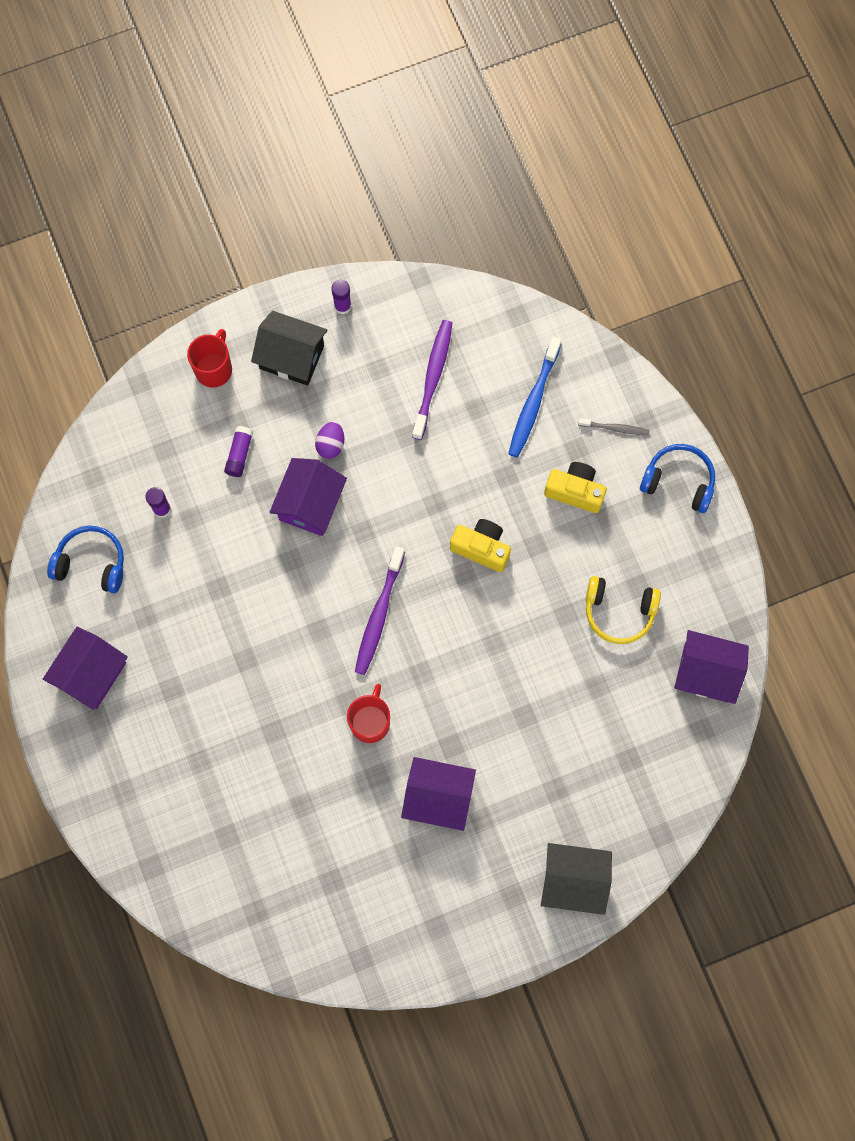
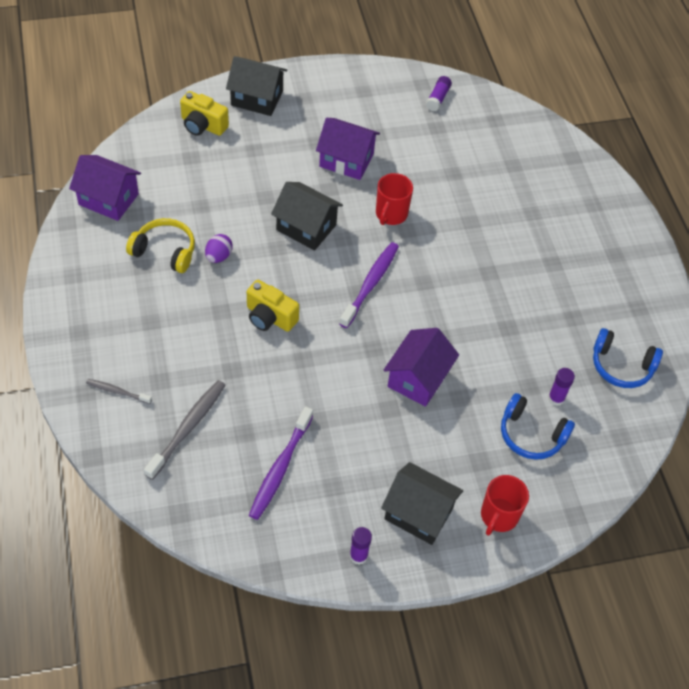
camera: 175 degrees left, 20 degrees down
(91, 674) = (620, 285): purple house -> none
(239, 454) = (480, 432): purple glue stick -> purple glue stick (438, 98)
(331, 444) = (391, 425): purple egg -> purple egg (218, 256)
(467, 680) = (306, 227): none -> black house
(533, 402) = (188, 428): blue toothbrush -> grey toothbrush
(575, 491) = (172, 346): yellow camera -> yellow camera (203, 125)
(678, 481) = (75, 338): blue headphones -> blue headphones (531, 435)

